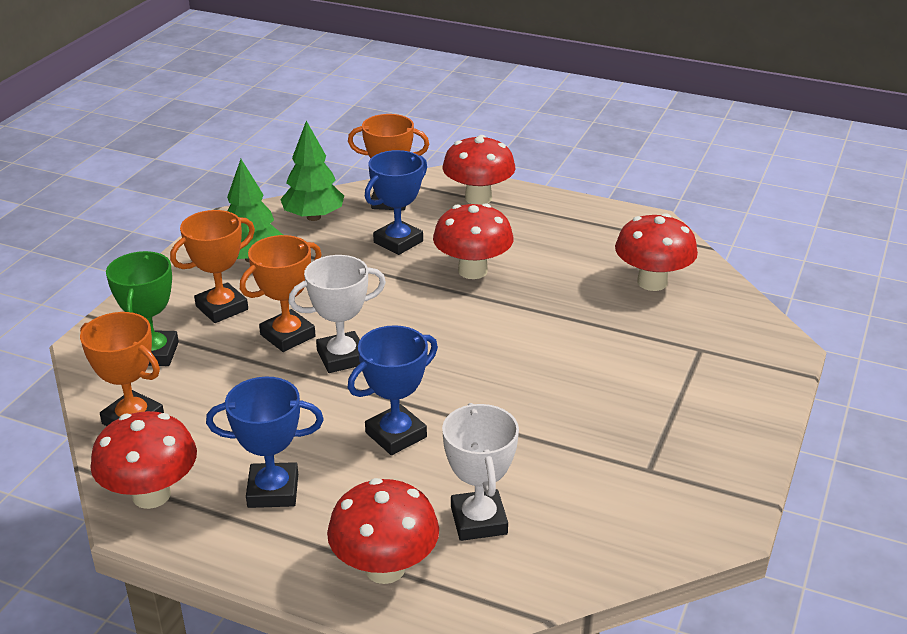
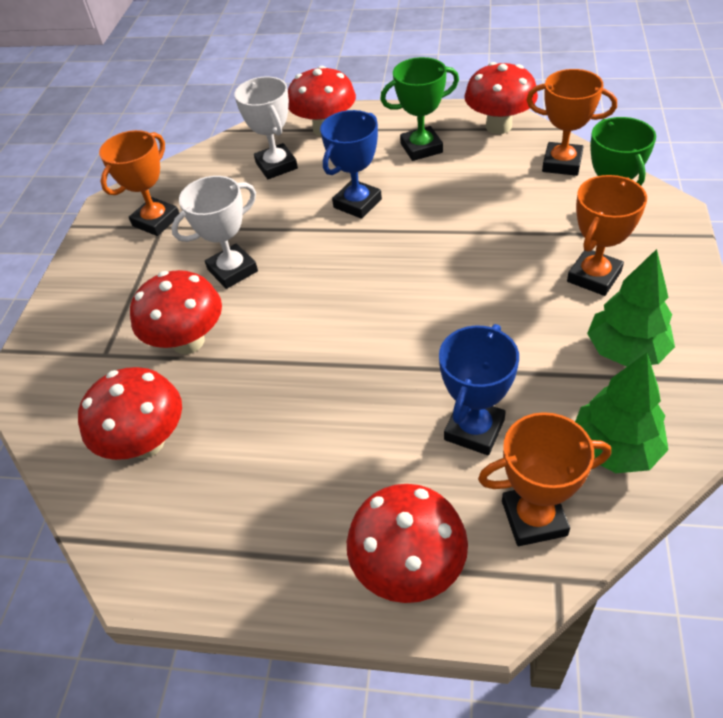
camera: 170 degrees right, 15 degrees up
(273, 490) = (421, 148): blue trophy -> green trophy
(287, 335) = (505, 264): orange trophy -> orange trophy (156, 221)
(342, 357) = (440, 255): white trophy -> white trophy (232, 270)
(472, 271) = (362, 403): red mushroom -> red mushroom (188, 341)

